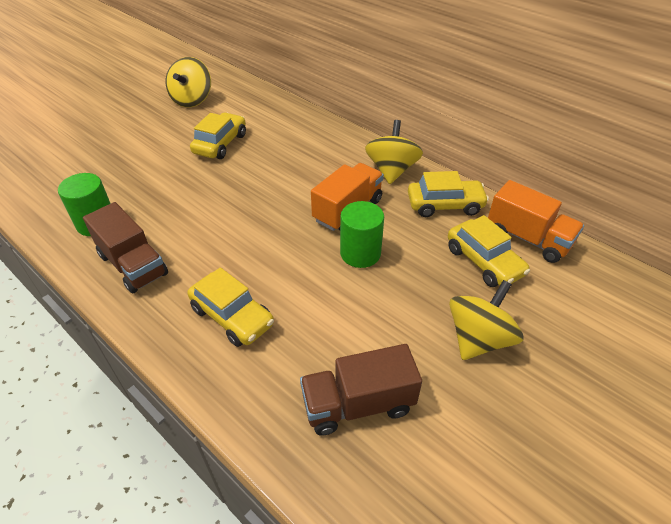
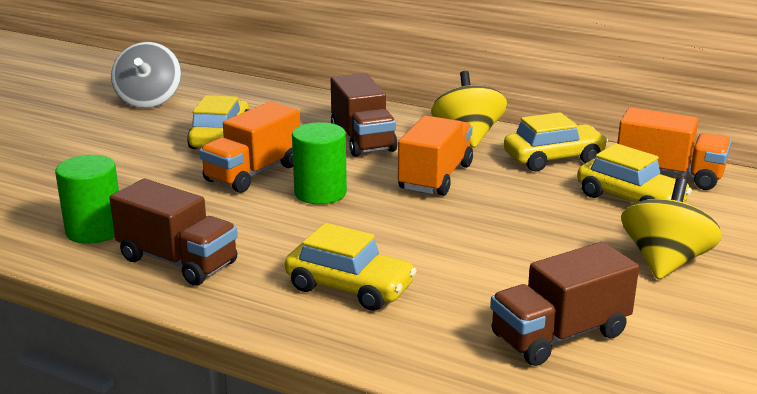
camera: 15 degrees left, 20 degrees down
(192, 100) = (149, 101): yellow spinning top -> grey spinning top
(224, 184) = (253, 173): none -> orange truck
(315, 161) = (362, 140): none -> brown truck
(360, 253) = (477, 212): green cylinder -> green cylinder (320, 193)

